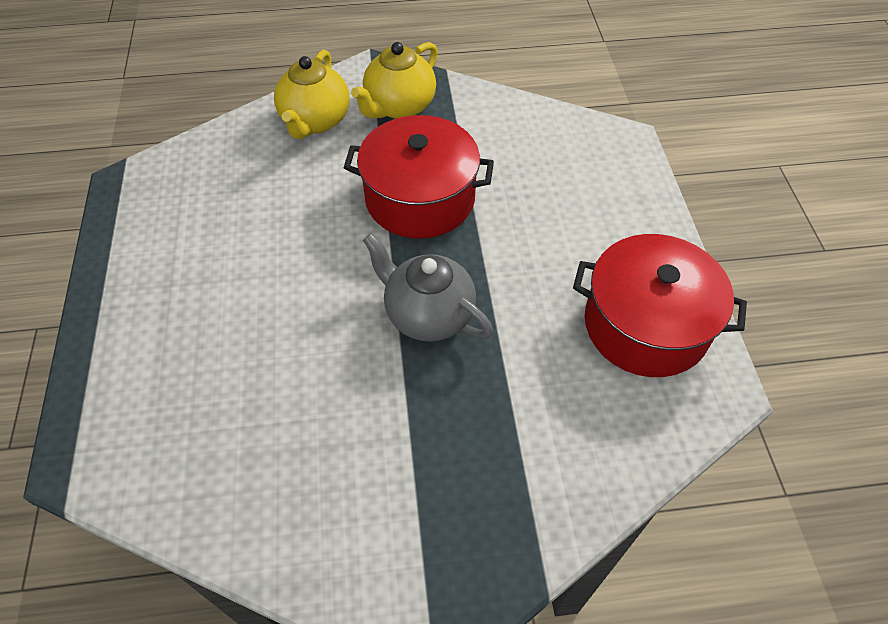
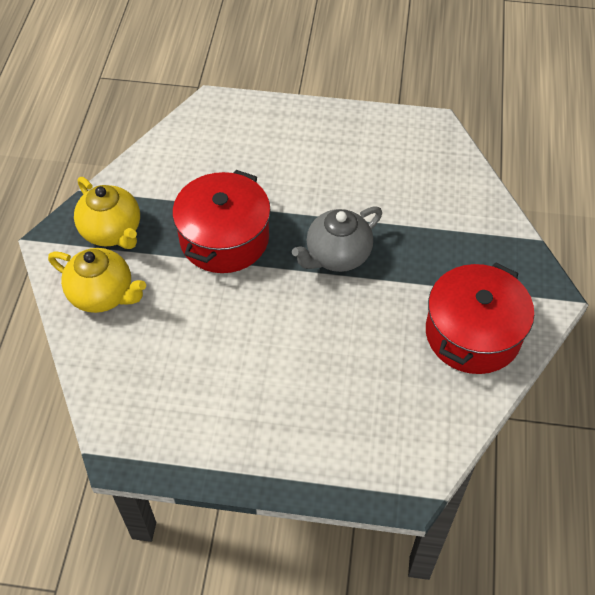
camera: 75 degrees left, 0 degrees up
(645, 325) = (379, 144): red pot -> red pot (473, 334)

